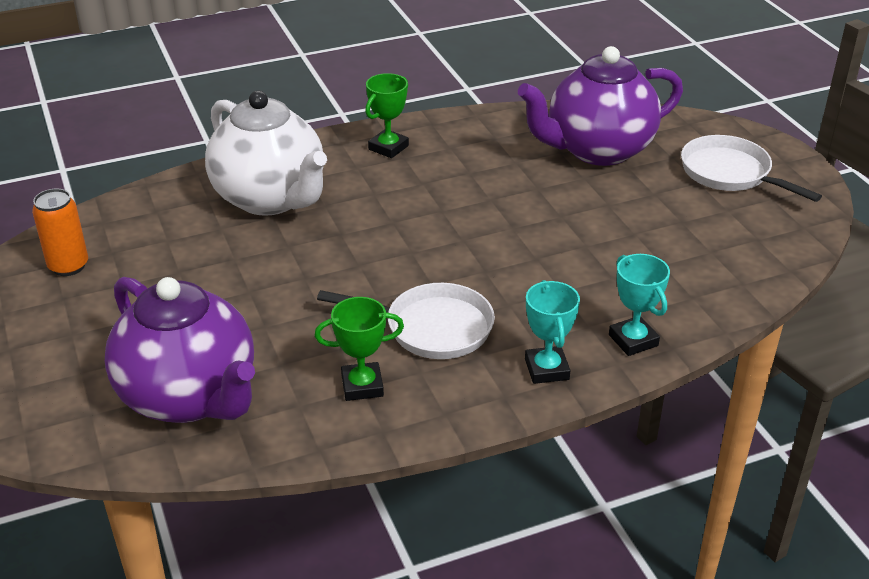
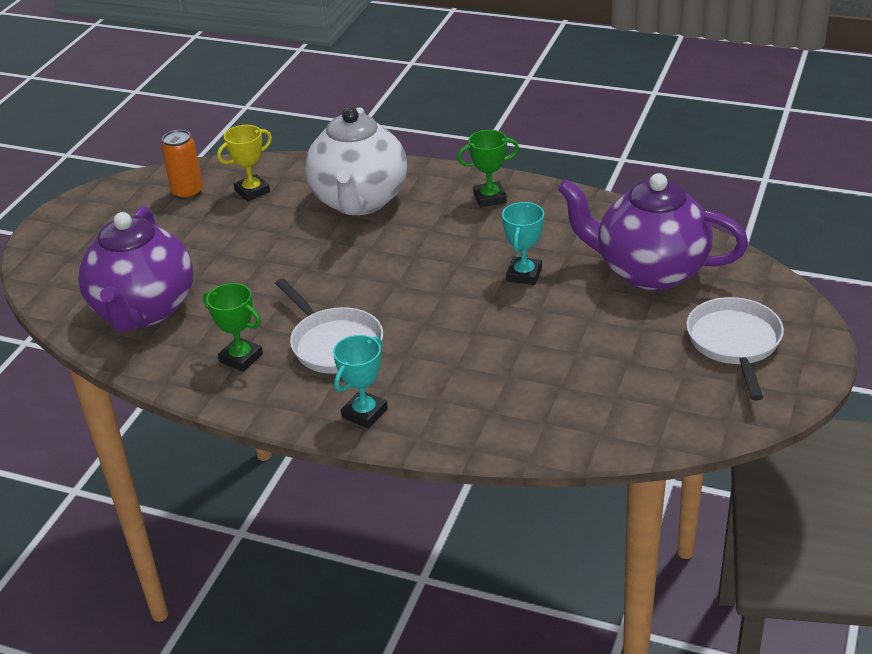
camera: 45 degrees right, 0 degrees up
(143, 235) = (252, 191): none -> yellow trophy
(633, 340) = (452, 428): turquoise trophy -> turquoise trophy (524, 274)

